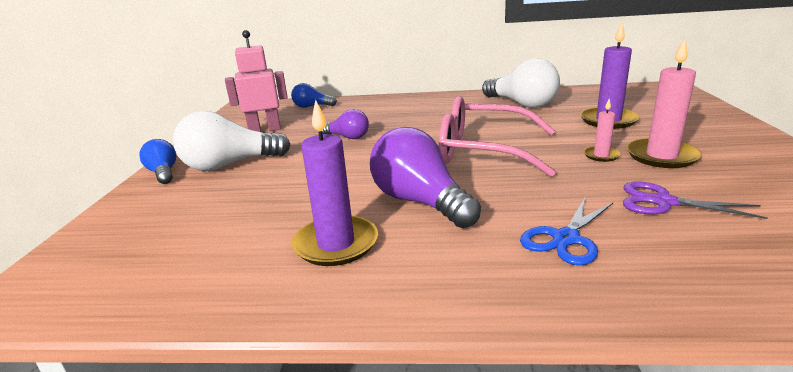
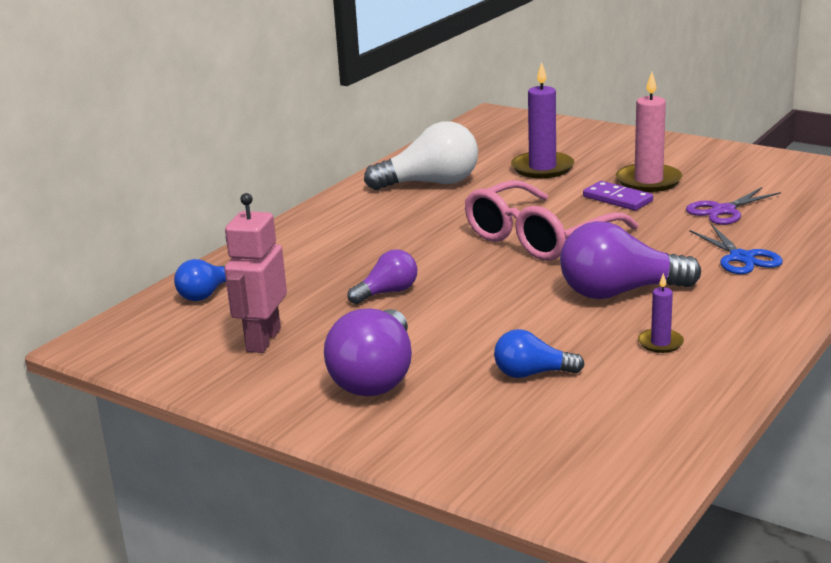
camera: 60 degrees left, 0 degrees up
(163, 173) = (339, 426): blue light bulb -> blue light bulb (532, 374)
(229, 165) = (376, 377): white light bulb -> purple light bulb
(336, 244) = (660, 343): purple candle -> purple candle, size x0.53
(601, 155) = (617, 199): pink candle -> purple domino

